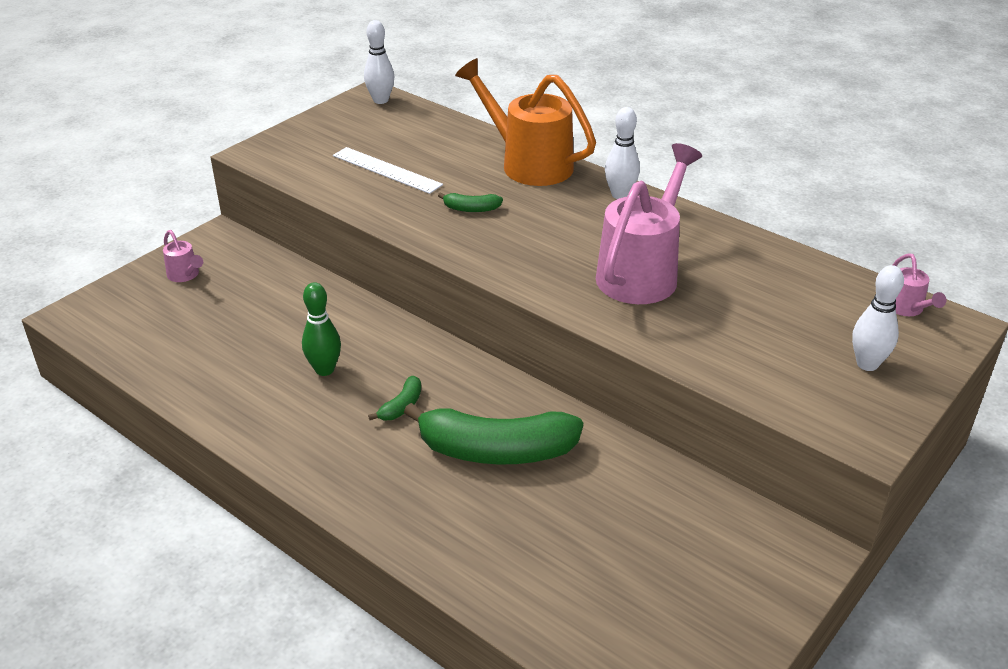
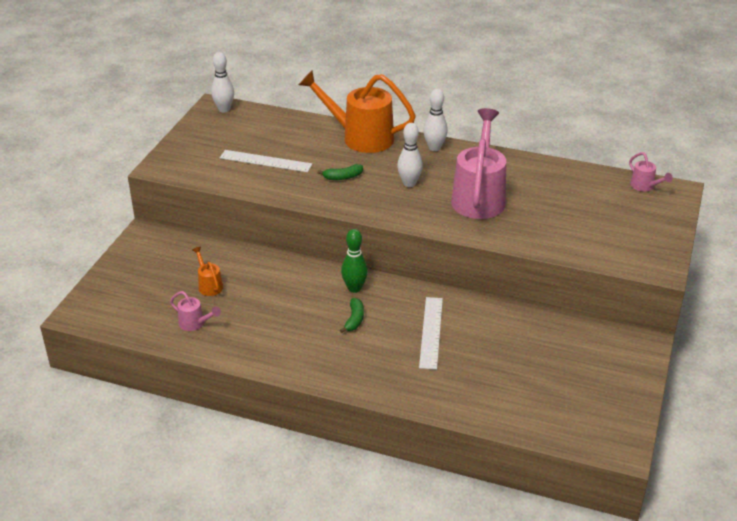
camera: 20 degrees left, 0 degrees up
(185, 275) = (141, 267): pink watering can -> pink watering can (195, 324)
(249, 316) = (209, 285): none -> orange watering can
(324, 369) = (287, 308): green bowling pin -> green bowling pin (354, 288)
(495, 451) = (431, 332): green banana -> white ruler
(867, 364) = (639, 225): white bowling pin -> white bowling pin (409, 183)

